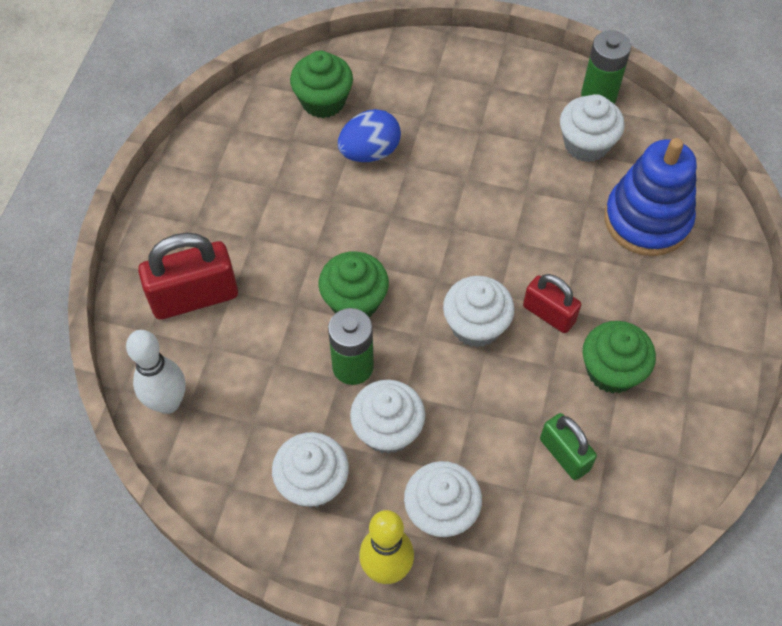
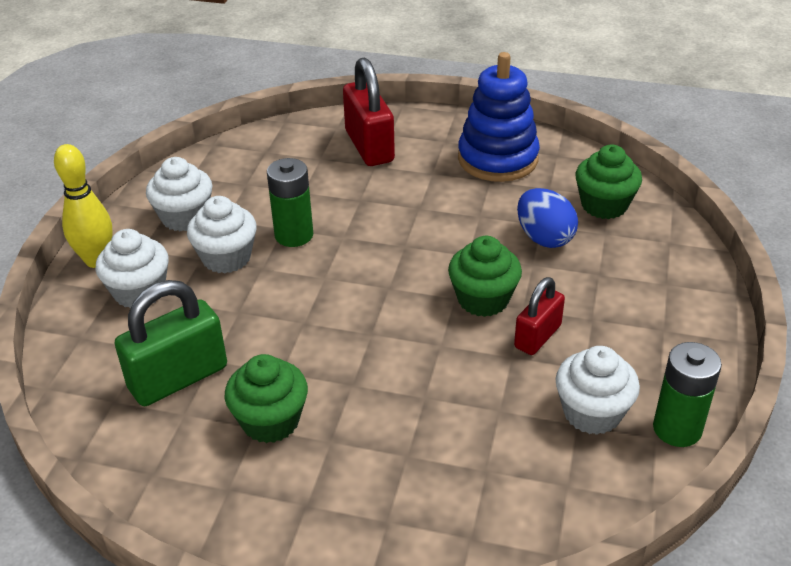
camera: 90 degrees right, 20 degrees down
(168, 402) = (270, 141): white bowling pin -> none
(354, 301) = (364, 234): green cupcake -> green cupcake (483, 299)
(476, 325) = (333, 314): white cupcake -> none
(549, 314) = (345, 370): red padlock -> red padlock (537, 336)
(564, 454) = (178, 378): green padlock -> green padlock, size x1.62
(647, 220) = (481, 467): blue stacking toy -> blue stacking toy (498, 159)

